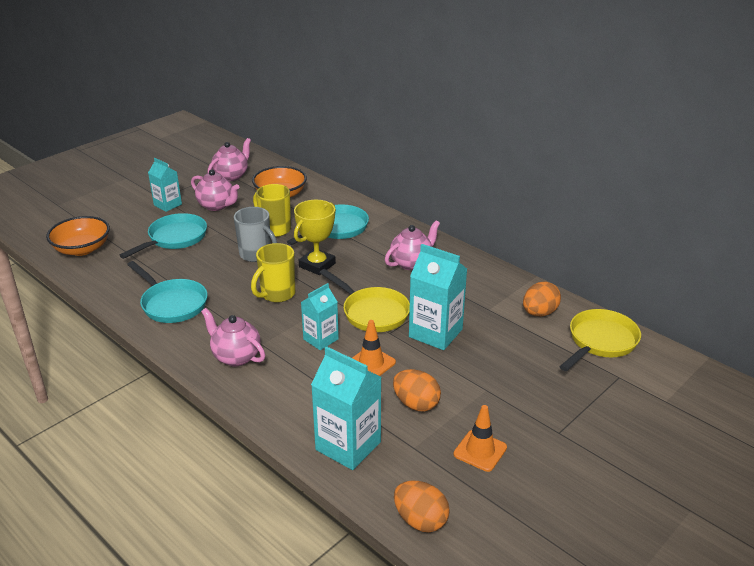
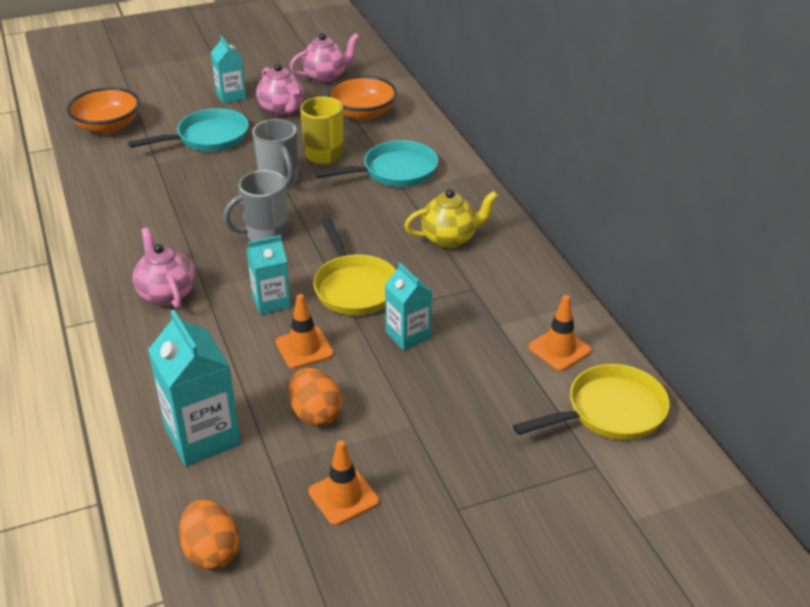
camera: 25 degrees right, 5 degrees up
(172, 304) = (148, 213): turquoise pan -> none
(277, 294) = (265, 234): yellow mug -> grey mug
(317, 265) = (337, 211): yellow trophy -> none
(411, 263) = (450, 239): pink teapot -> yellow teapot
(435, 333) = (408, 335): turquoise carton -> turquoise carton, size x0.62
(539, 313) = (559, 349): orange egg -> orange traffic cone

